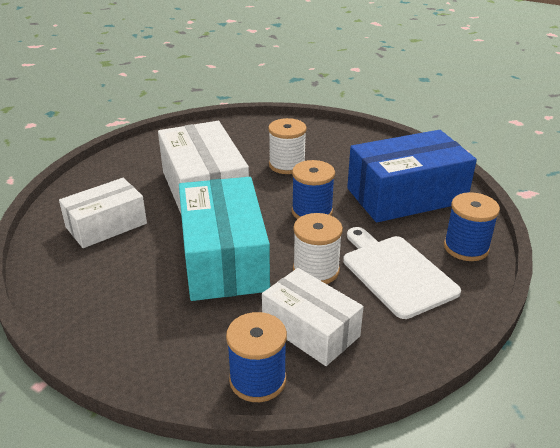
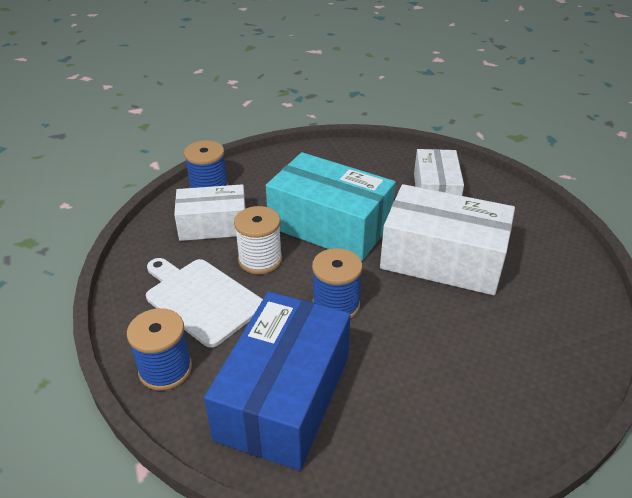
camera: 130 degrees right, 5 degrees up
(287, 165) = (442, 341): white spool -> none
(396, 273) = (201, 299): white cutting board -> white cutting board turned 150 degrees counterclockwise

